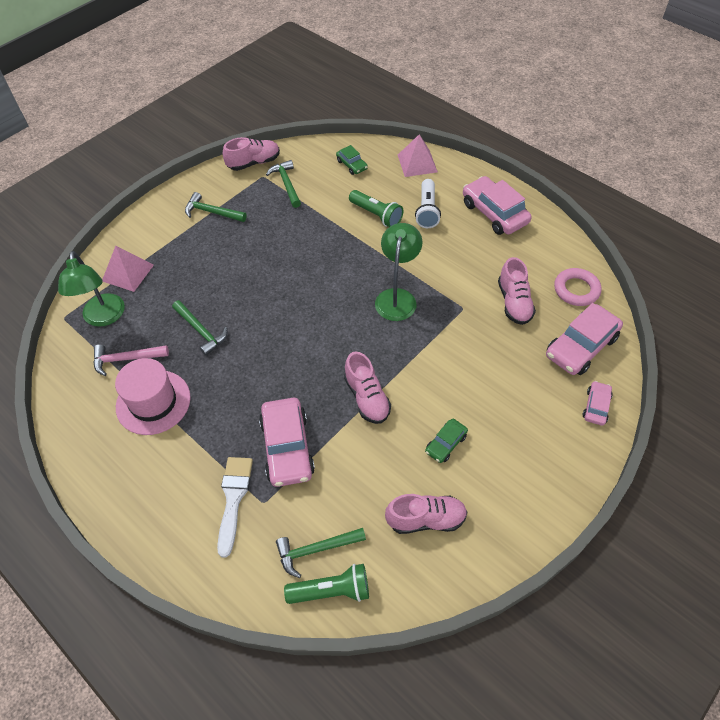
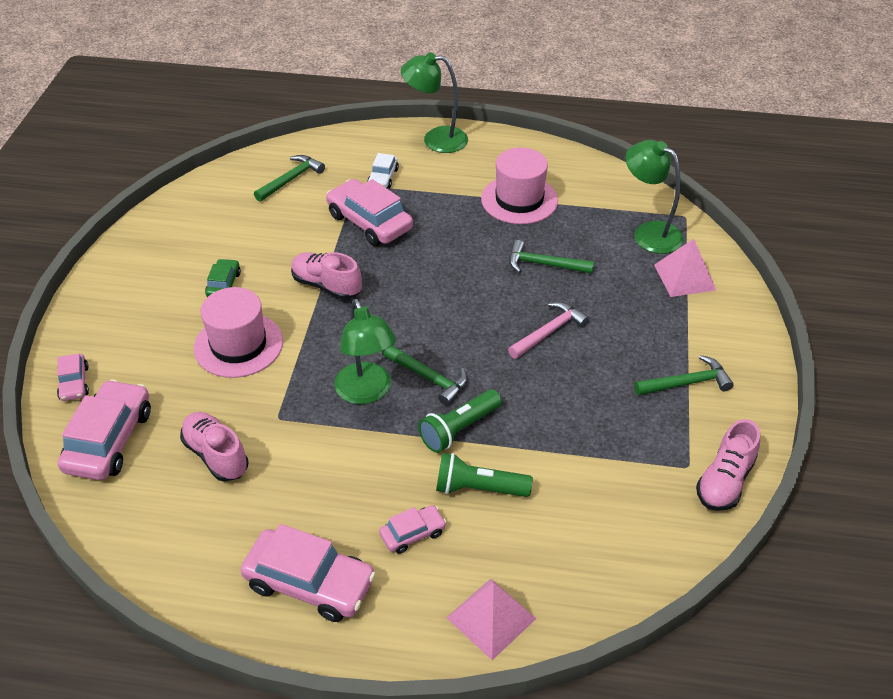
camera: 145 degrees right, 10 degrees down
(126, 359) = (583, 215): pink hammer -> pink hammer (549, 332)
(144, 525) = (435, 139): none -> green lamp
(233, 498) = (383, 177): white brush -> white car
(286, 184) = (643, 471): green hammer -> green hammer (429, 378)
(331, 590) = (262, 166): green flashlight -> green flashlight (459, 429)
(352, 165) = (587, 556): green car -> none
(426, 519) = (212, 230): pink shoe -> none
(427, 211) = (412, 533): white flashlight -> pink car
(461, 377) = (238, 345): none -> pink hat
(576, 290) = (136, 514): pink ring -> none

